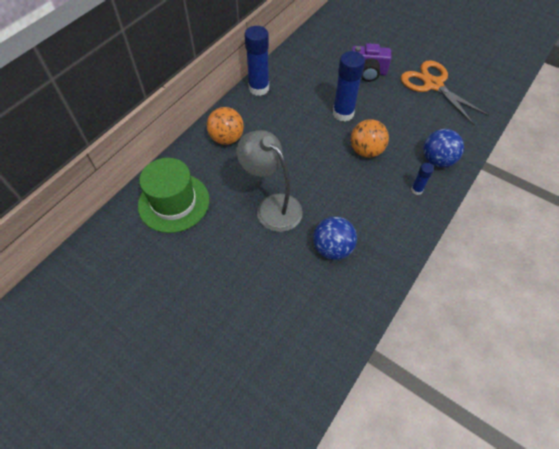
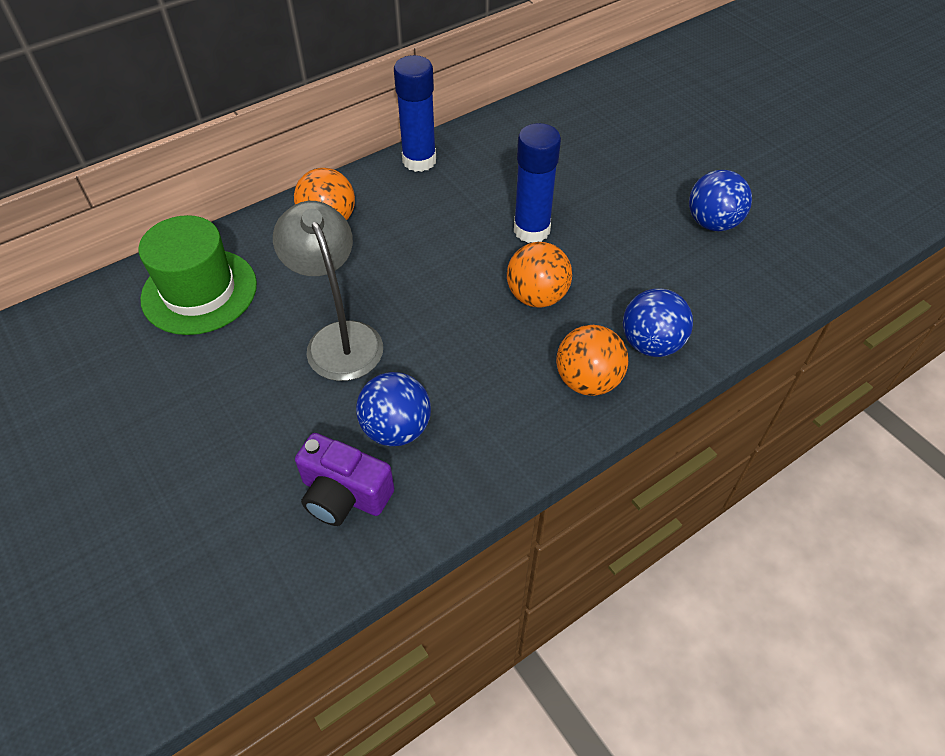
camera: 20 degrees right, 5 degrees down
(368, 72) = (609, 177): purple camera -> purple camera (344, 494)
(416, 190) = (587, 381): blue glue stick -> orange ball
(433, 85) = (712, 223): orange scissors -> blue ball

